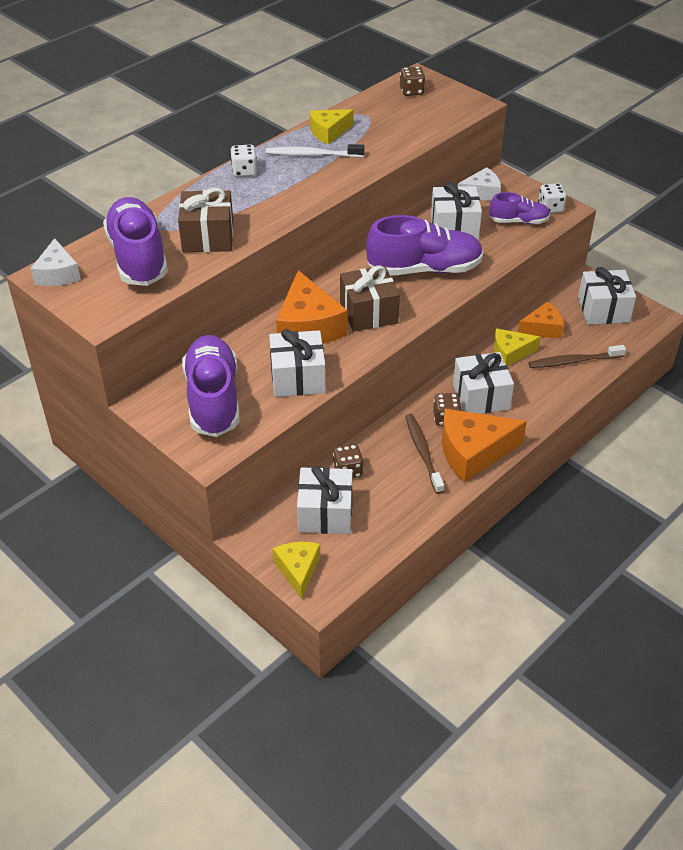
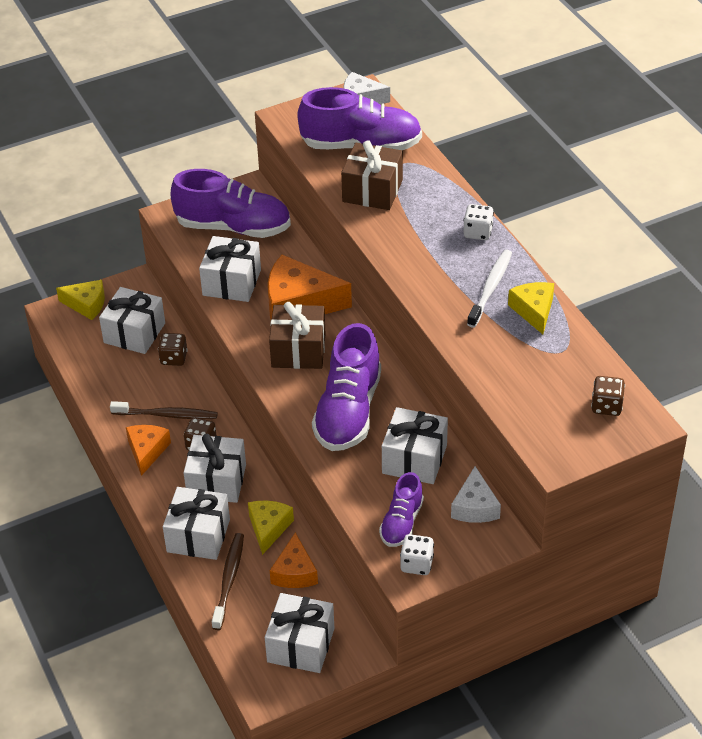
camera: 110 degrees right, 0 degrees up
(473, 452) = (147, 451): orange cheese -> orange cheese, size x0.60
(543, 391) = (198, 535): none -> white gift

